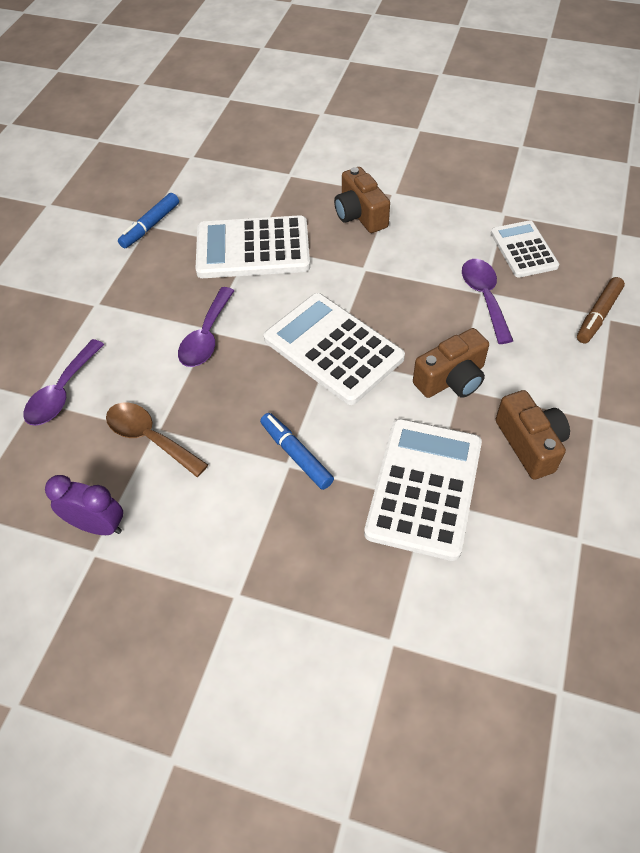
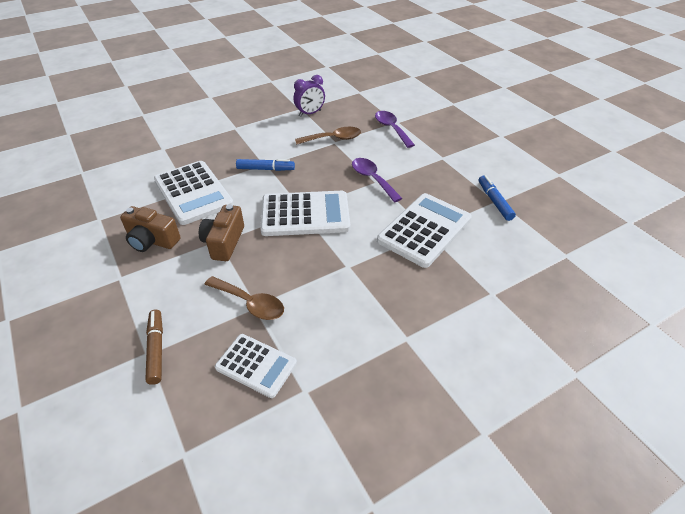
camera: 130 degrees right, 10 degrees down
(360, 215) = (402, 300): brown camera -> none
(484, 297) = (250, 303): purple spoon -> brown spoon

